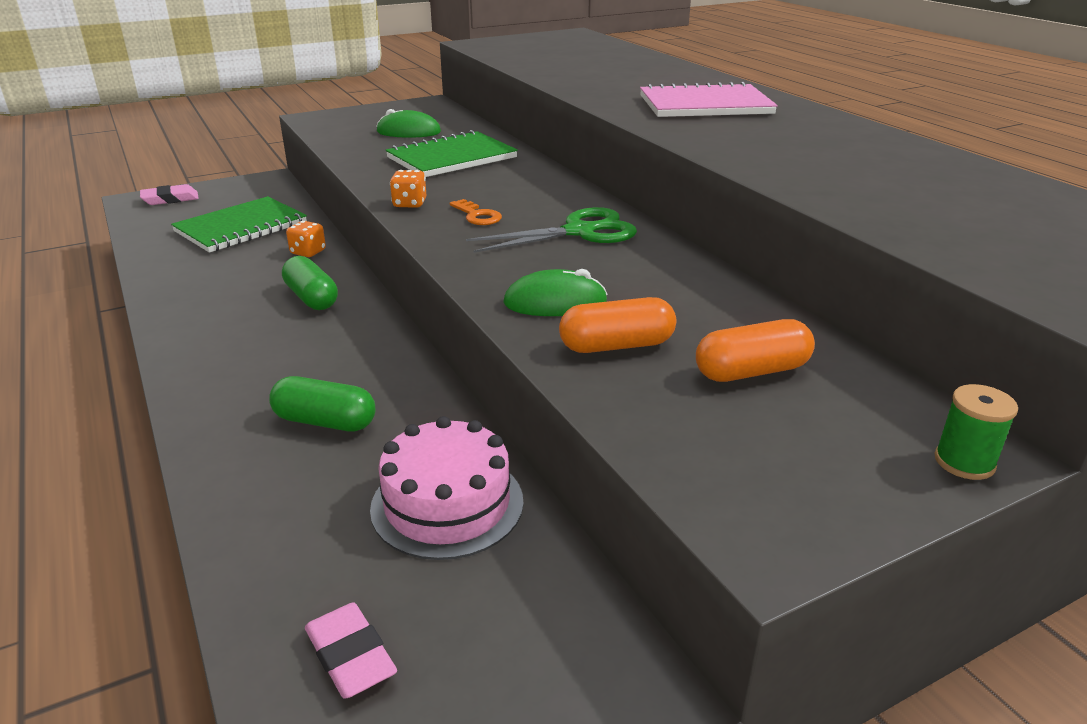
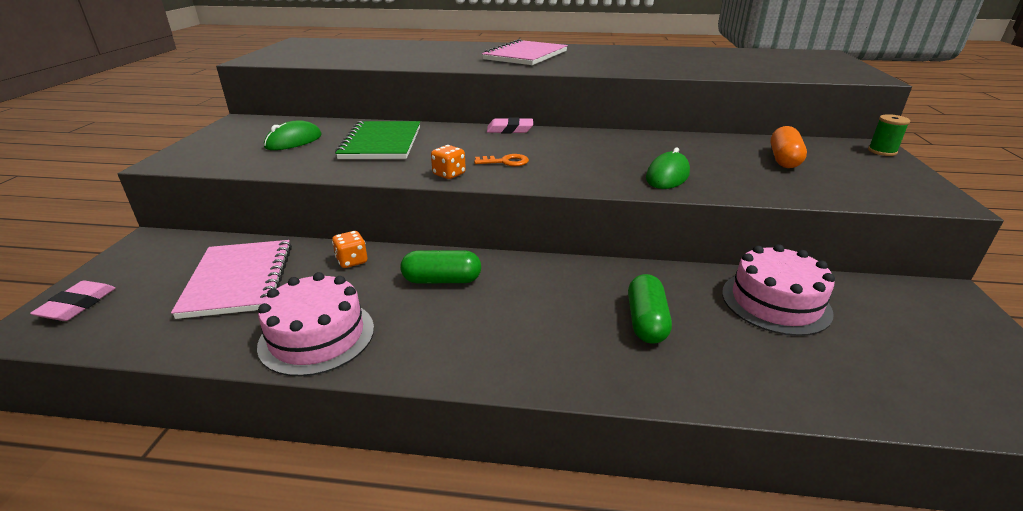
camera: 55 degrees left, 0 degrees up
(187, 282) = (317, 336): none -> pink cake
(241, 227) = (239, 280): green notebook -> pink notebook
(325, 421) = (646, 321): green capsule -> green capsule turned 45 degrees counterclockwise
(350, 656) = (920, 377): pink eraser -> pink eraser (510, 130)
(579, 232) = (572, 145): green scissors -> none
(616, 345) = (735, 177): orange capsule -> none

